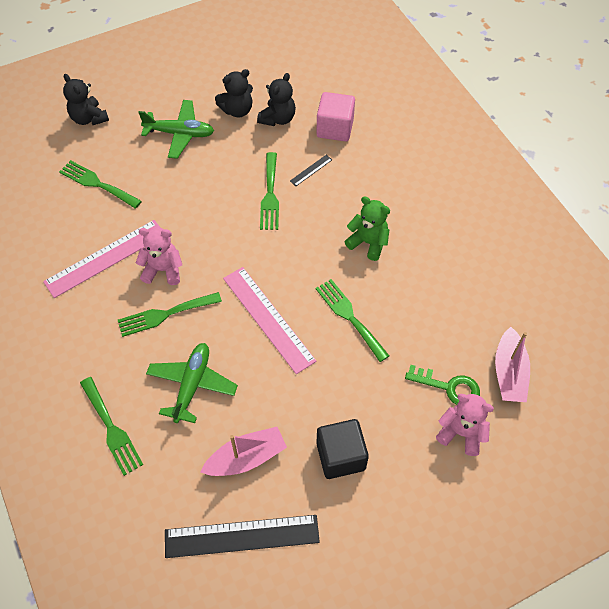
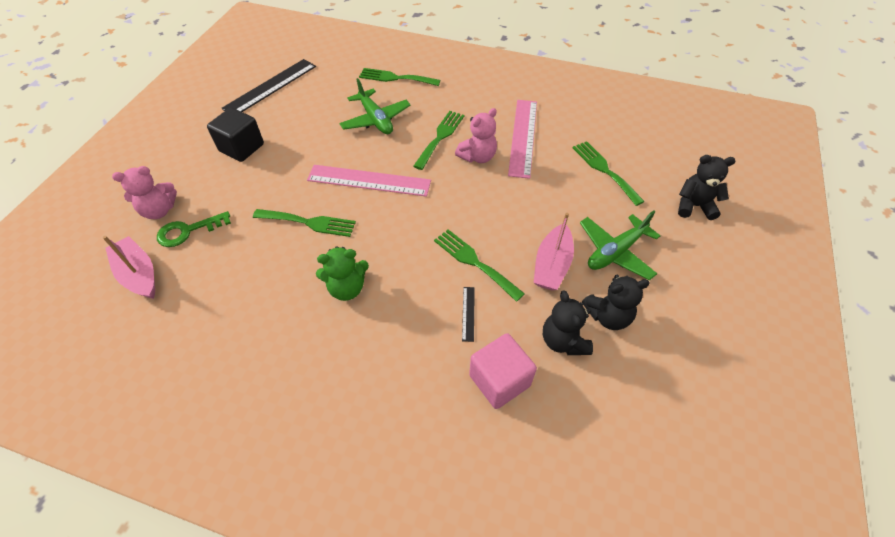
camera: 135 degrees right, 5 degrees down
(97, 184) = (604, 170): green fork -> green fork turned 105 degrees counterclockwise
(237, 110) = (608, 316): black teddy bear -> black teddy bear turned 120 degrees counterclockwise
(246, 458) = (302, 112): pink boat -> pink boat (552, 265)

